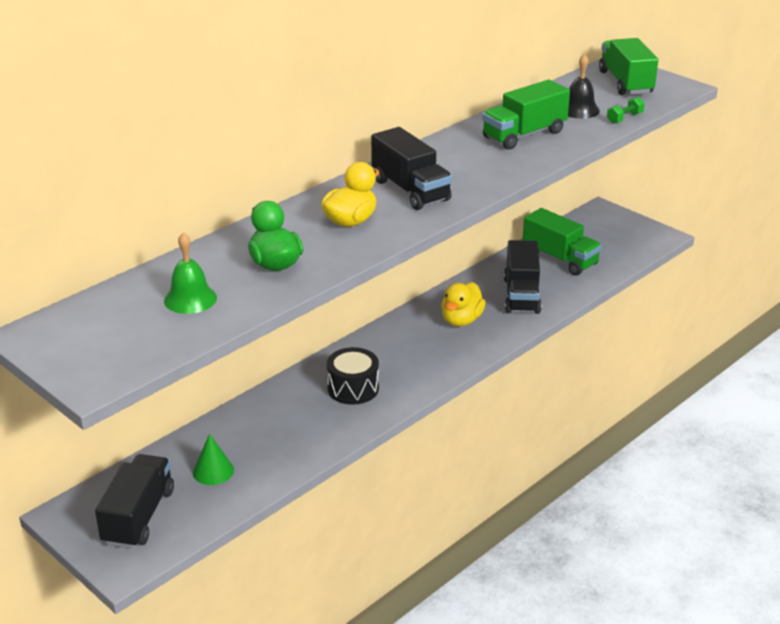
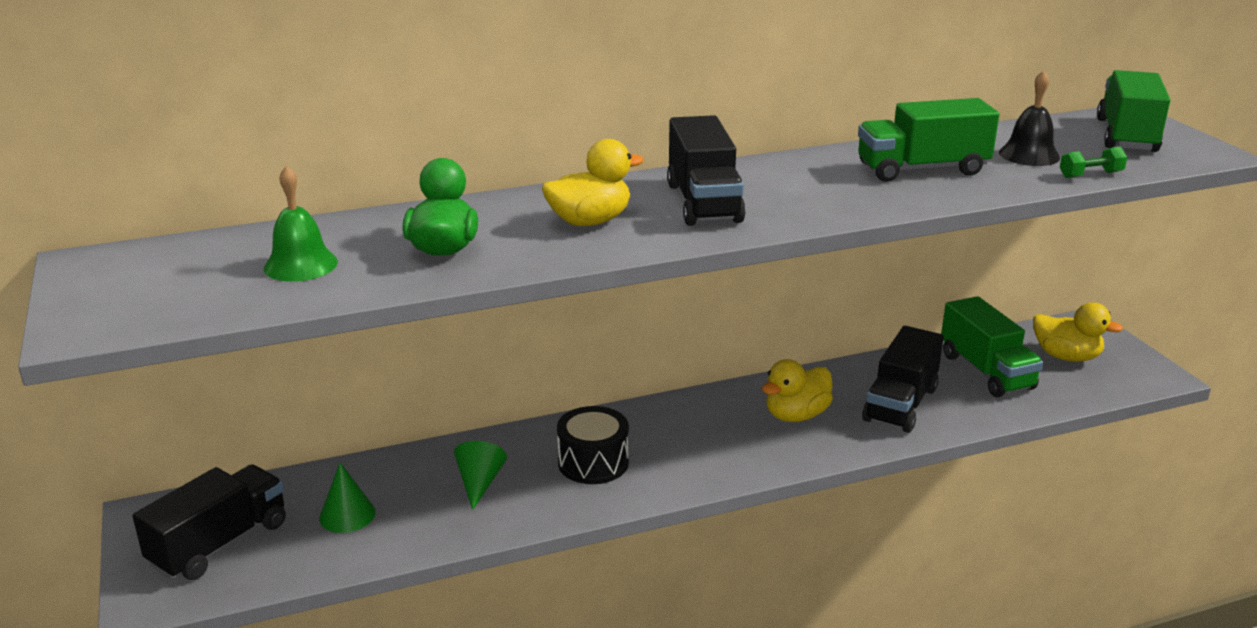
camera: 25 degrees right, 5 degrees down
(287, 424) = (479, 483): none -> green cone
(602, 236) = (1066, 356): none -> yellow duck

